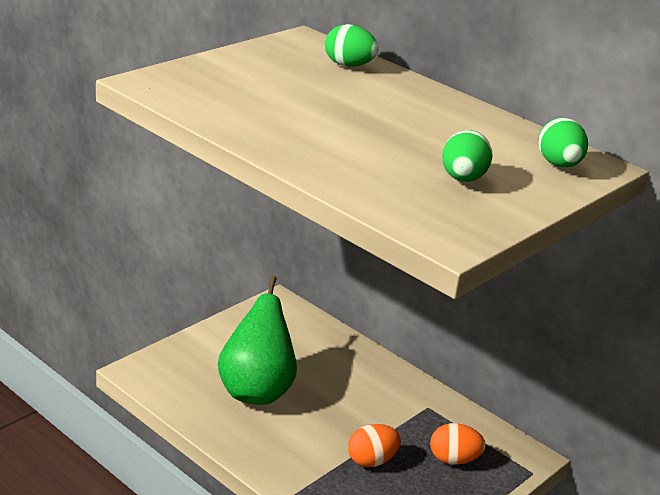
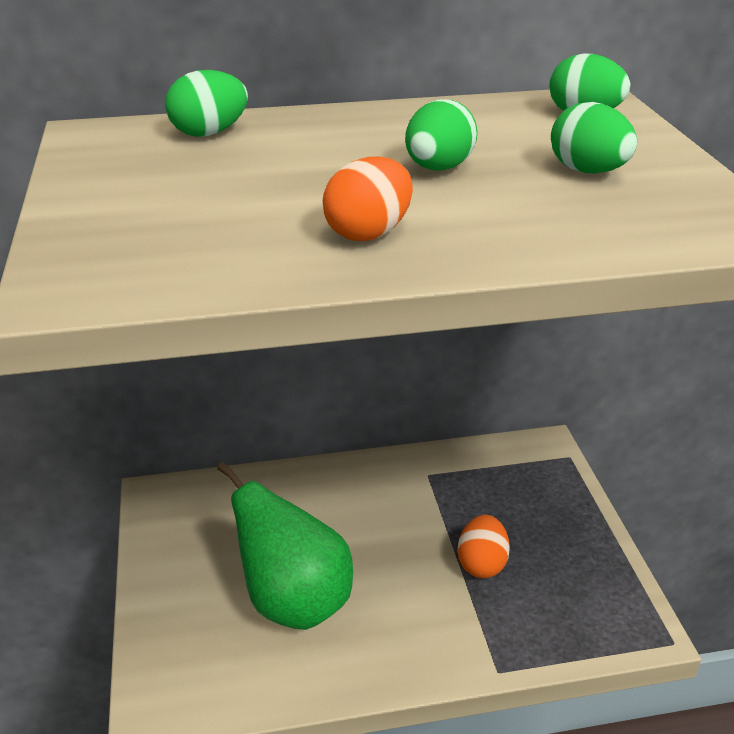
camera: 50 degrees left, 5 degrees up
(397, 135) = (438, 168): none -> green egg
(453, 460) = (519, 500): orange egg -> orange egg (369, 233)

